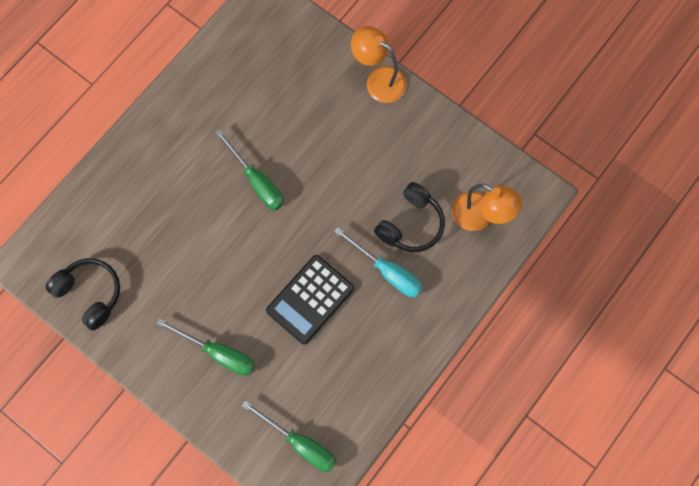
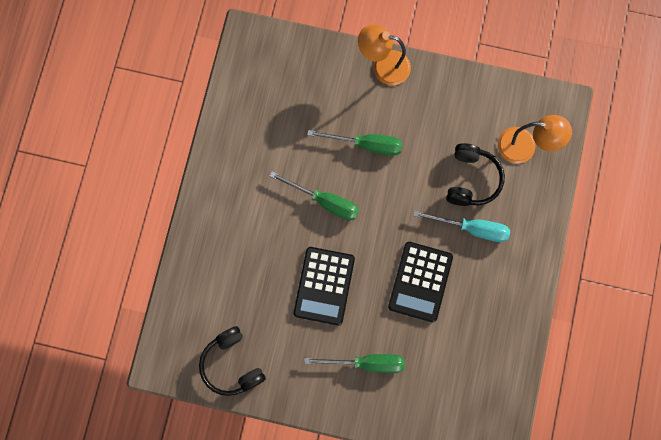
camera: 25 degrees left, 5 degrees up
(90, 294) = (232, 364): black headphones -> black headphones turned 135 degrees counterclockwise
(215, 260) = (324, 286): none -> black calculator
(300, 443) = (471, 405): green screwdriver -> green screwdriver (366, 144)

